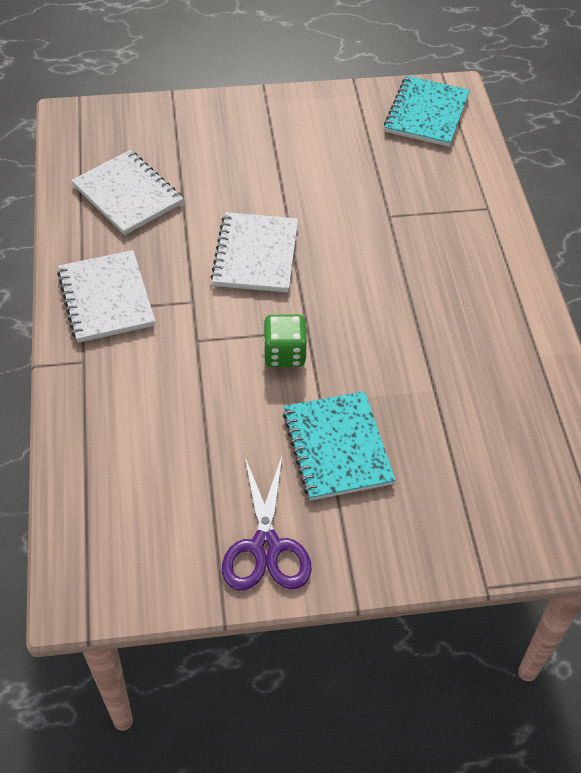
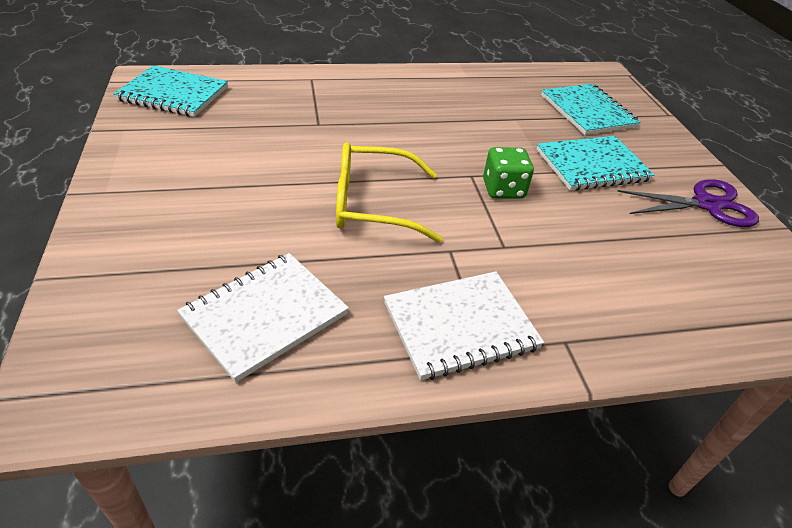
camera: 95 degrees left, 10 degrees down
(255, 255) = (375, 204): white notebook -> yellow glasses
(471, 478) = (587, 111): none -> turquoise notebook

